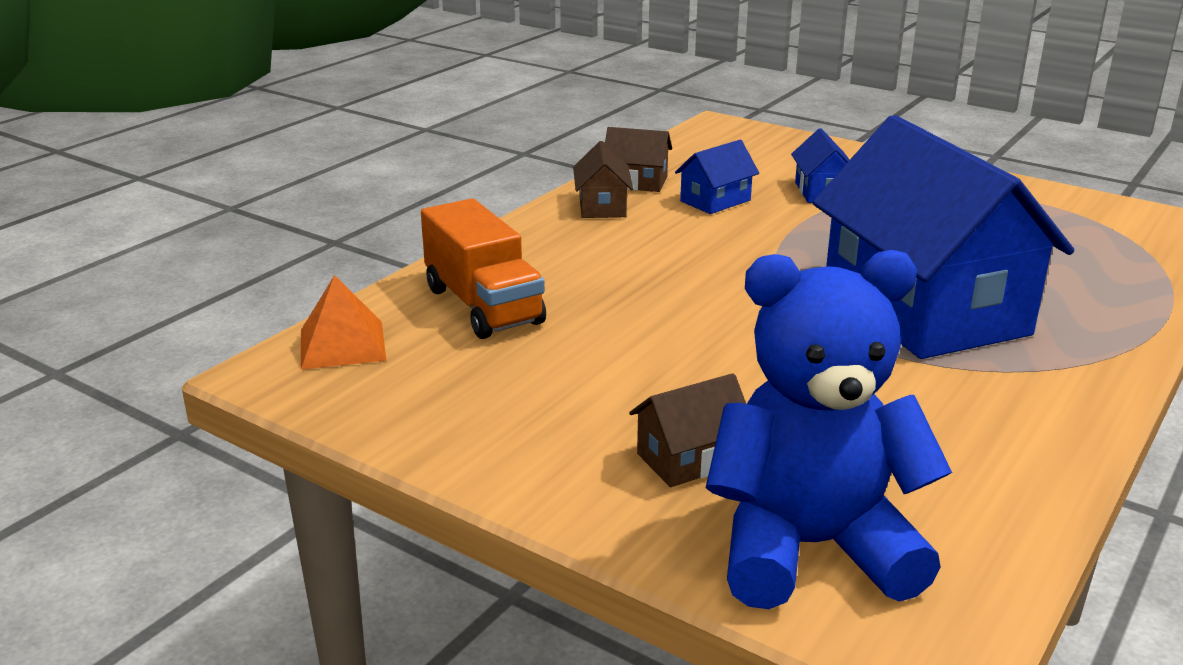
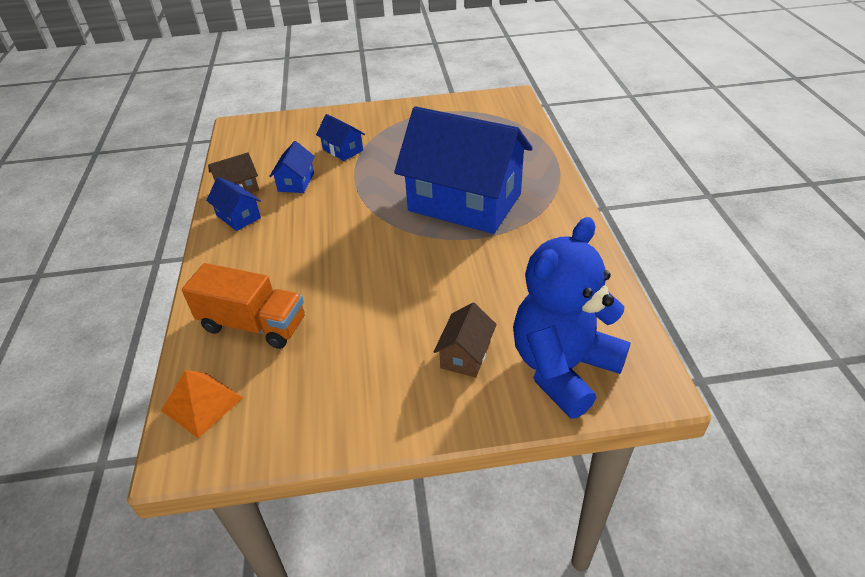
camera: 40 degrees left, 15 degrees up
(602, 206) = (238, 217): brown house -> blue house

